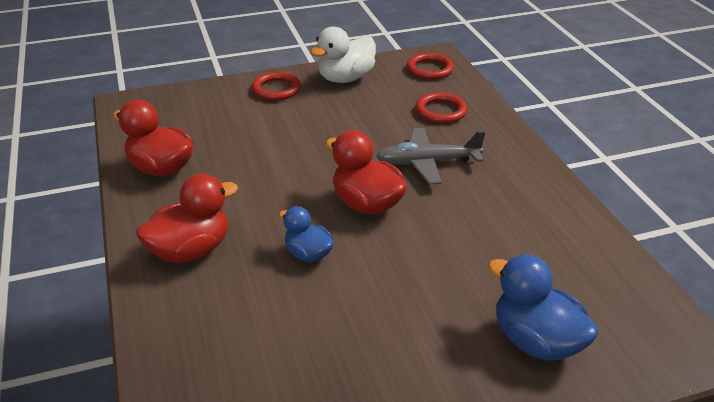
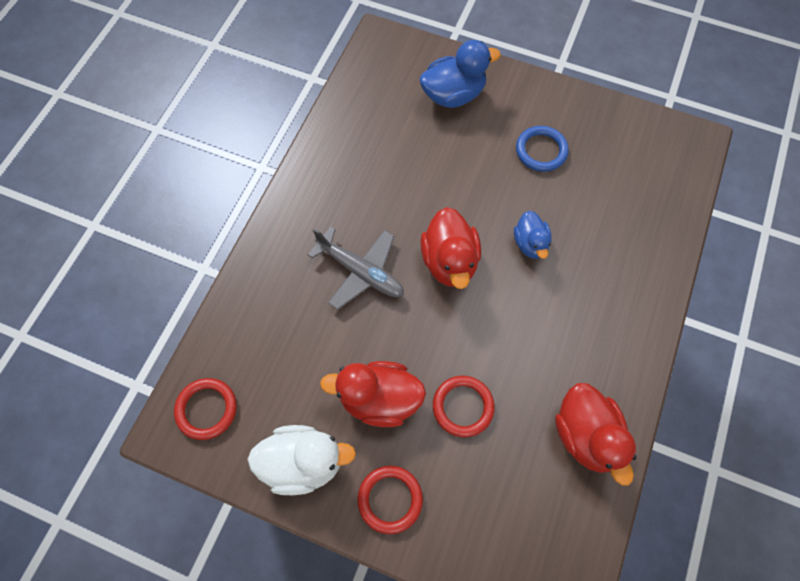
camera: 140 degrees left, 30 degrees up
(191, 250) = (611, 306): red duck -> red duck (379, 399)
(377, 343) = (541, 151): none -> blue ring
(441, 111) = (276, 330): red ring -> red ring (463, 406)
(536, 341) = (453, 95): blue duck -> blue duck turned 105 degrees counterclockwise

